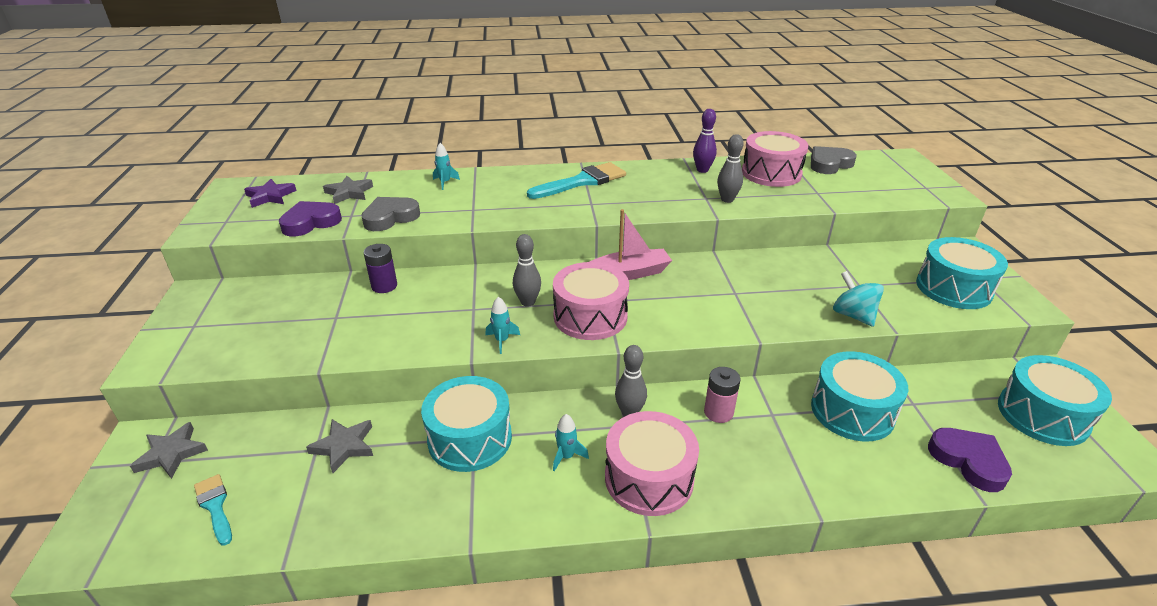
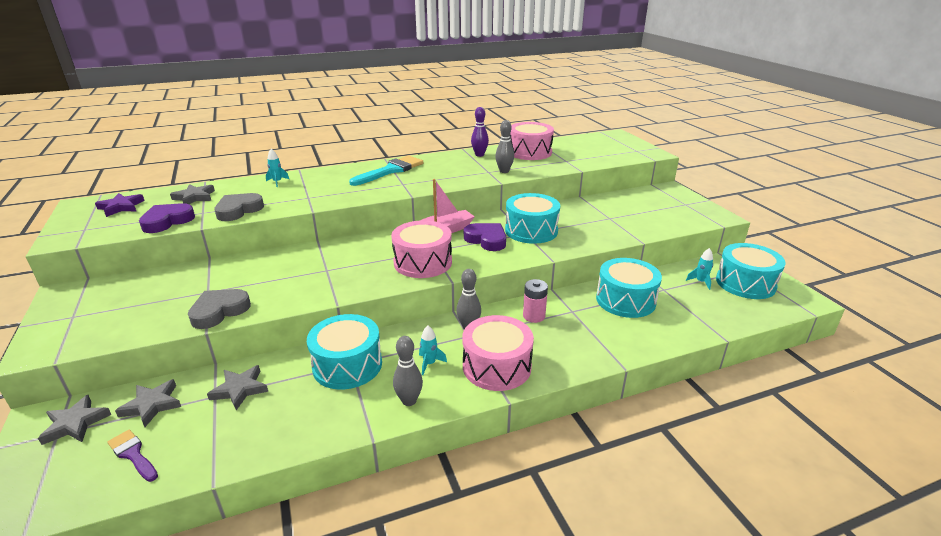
camera: 15 degrees left, 5 degrees down
(215, 506) = (133, 454): turquoise brush -> purple brush
(250, 447) = (152, 405): none -> grey star
(384, 286) = (244, 264): purple battery -> none
(502, 341) = (358, 288): turquoise rocket -> turquoise rocket (700, 282)
(528, 302) = (370, 260): grey bowling pin -> grey bowling pin (409, 401)
(829, 164) = (568, 143): grey heart -> grey heart (219, 311)
(853, 315) = (611, 236): turquoise spinning top -> none
(953, 288) = (671, 212): turquoise drum -> turquoise drum (531, 230)
(969, 461) = (709, 317): purple heart -> purple heart (486, 240)

